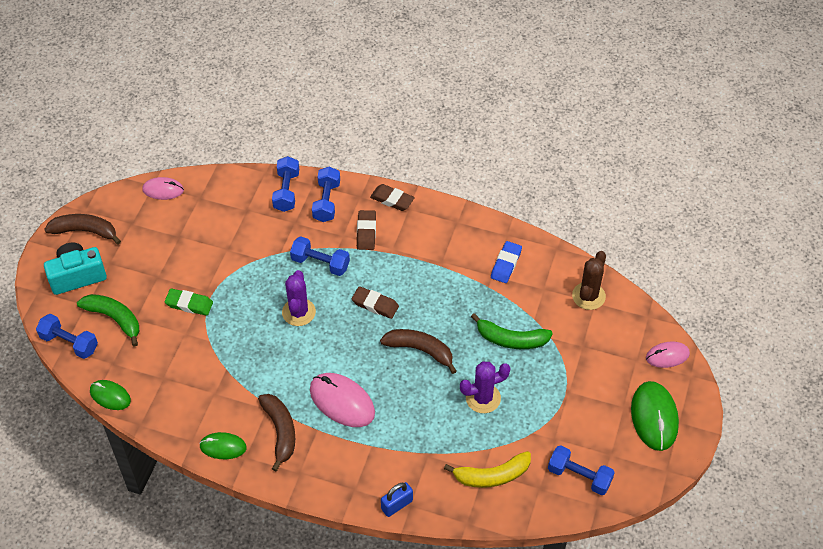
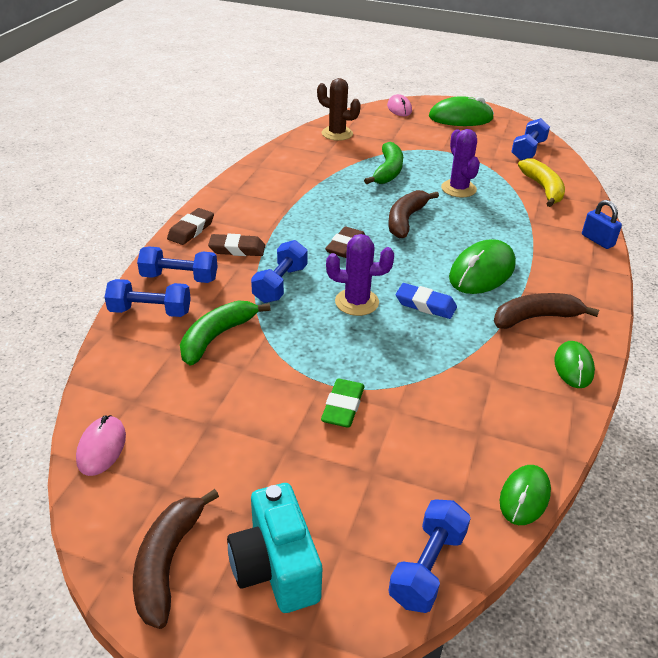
camera: 90 degrees left, 15 degrees down
(114, 319) = (372, 501): green banana -> green banana (217, 337)
(342, 401) = (482, 272): pink mouse -> green mouse
(506, 264) = (296, 169): blue eraser -> blue eraser (425, 305)

